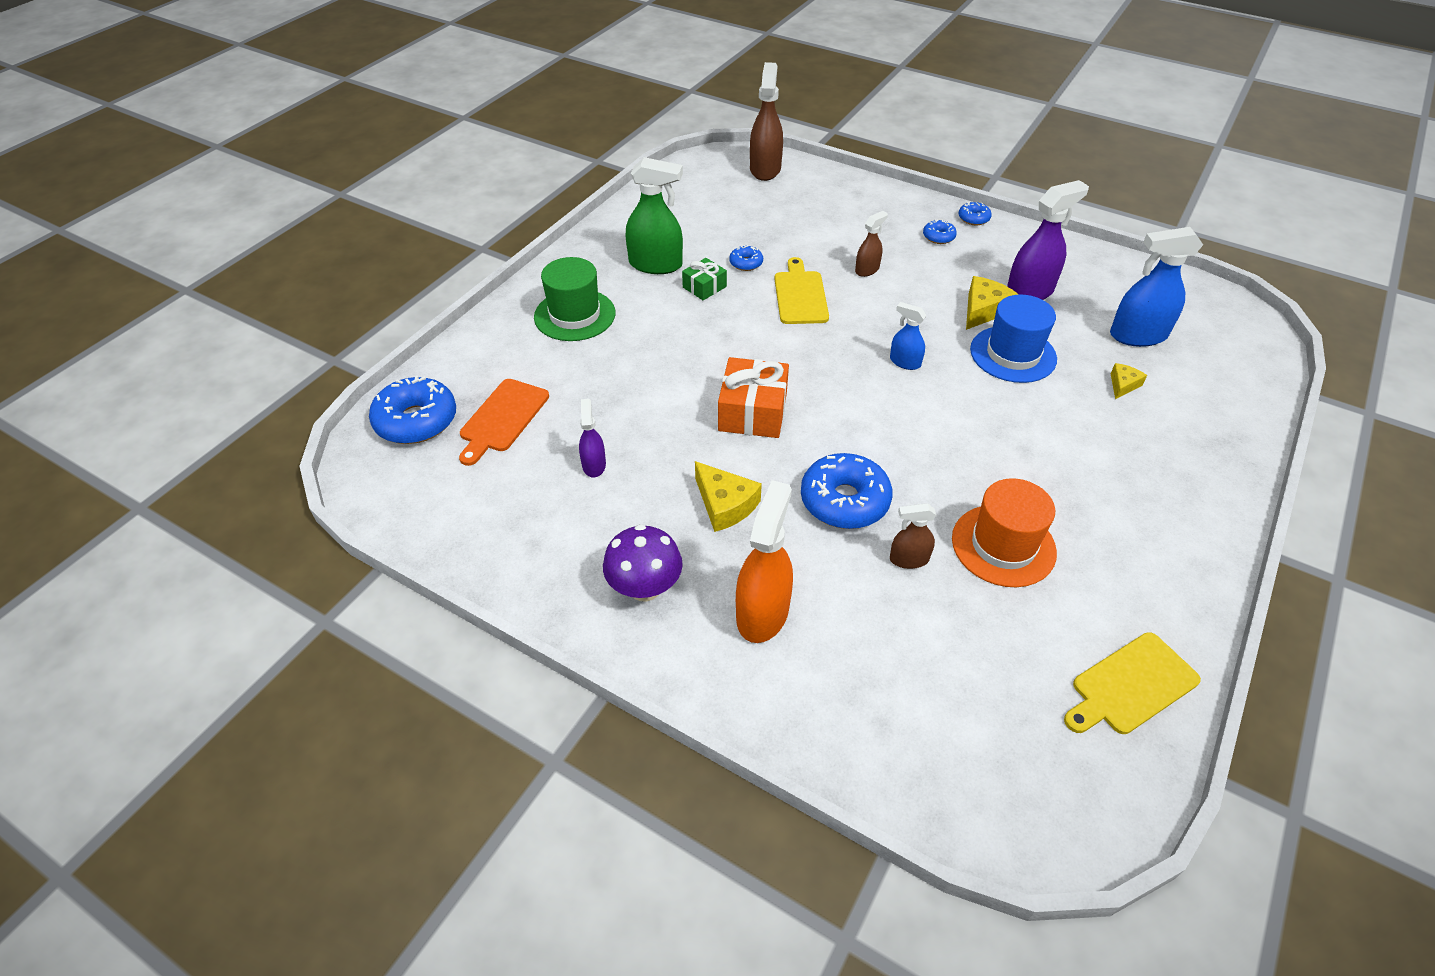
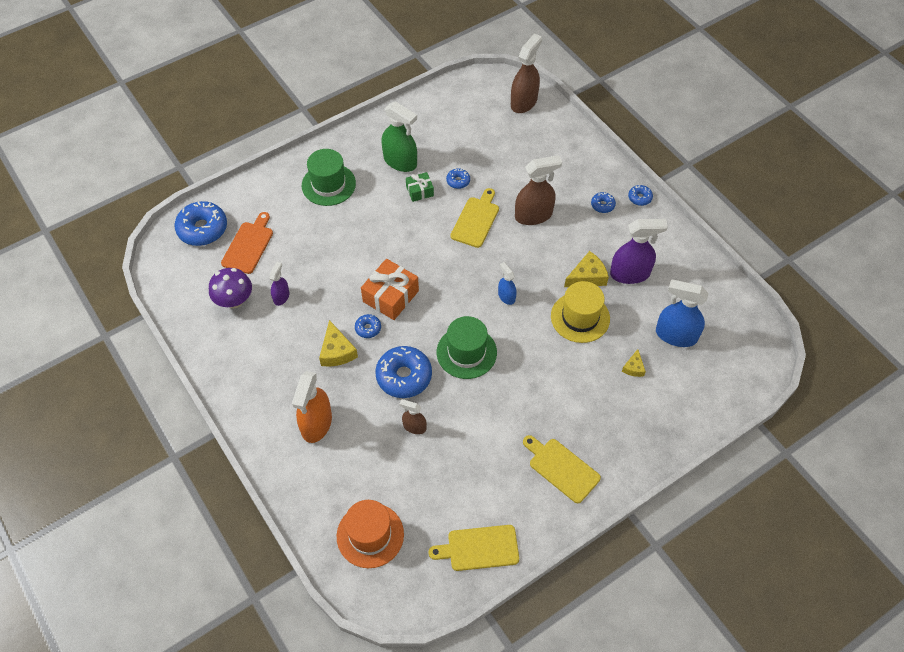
camera: 25 degrees right, 10 degrees up
(502, 418) = (249, 245): orange cutting board -> orange cutting board turned 150 degrees clockwise
(645, 587) = (265, 384): purple mushroom -> purple mushroom (234, 300)
(749, 460) = (368, 328): none -> blue donut
(762, 612) = (316, 424): orange spray bottle -> orange spray bottle turned 150 degrees clockwise
(867, 270) = (533, 215): brown spray bottle -> brown spray bottle, size x1.84
(906, 441) = (466, 352): none -> green hat
(1003, 545) = (473, 441): orange hat -> orange hat (370, 535)
(1013, 354) = (580, 317): blue hat -> yellow hat
(1123, 385) = (633, 367): yellow cheese -> yellow cheese turned 135 degrees clockwise
(1144, 532) = (561, 468): none -> yellow cutting board

